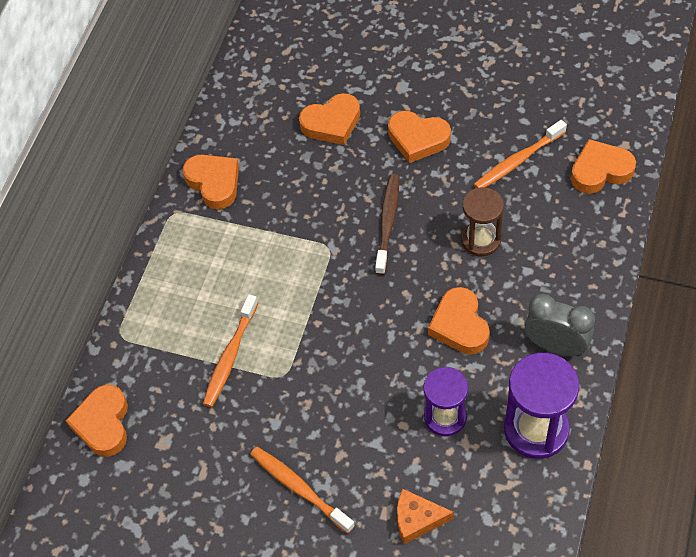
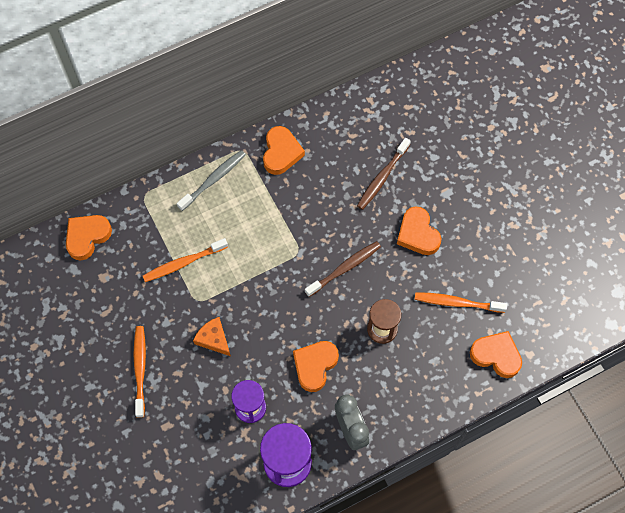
camera: 40 degrees right, 10 degrees up
(174, 260) = (213, 179): none -> grey toothbrush
(332, 123) = (382, 177): orange heart -> brown toothbrush
(417, 519) = (177, 446): orange cheese -> orange cheese (214, 339)

